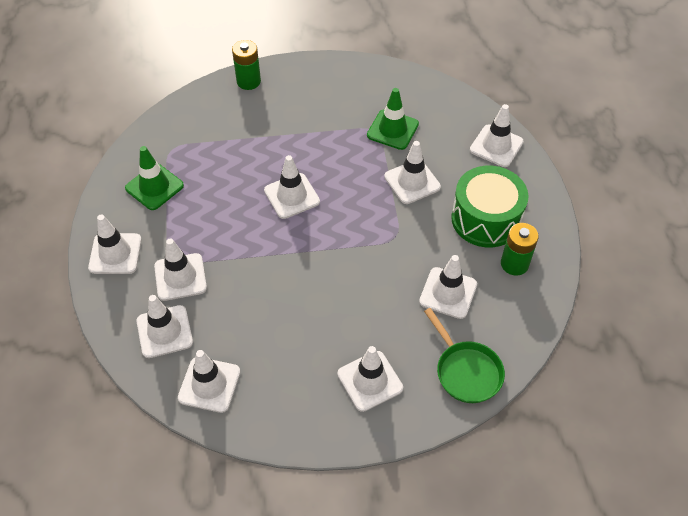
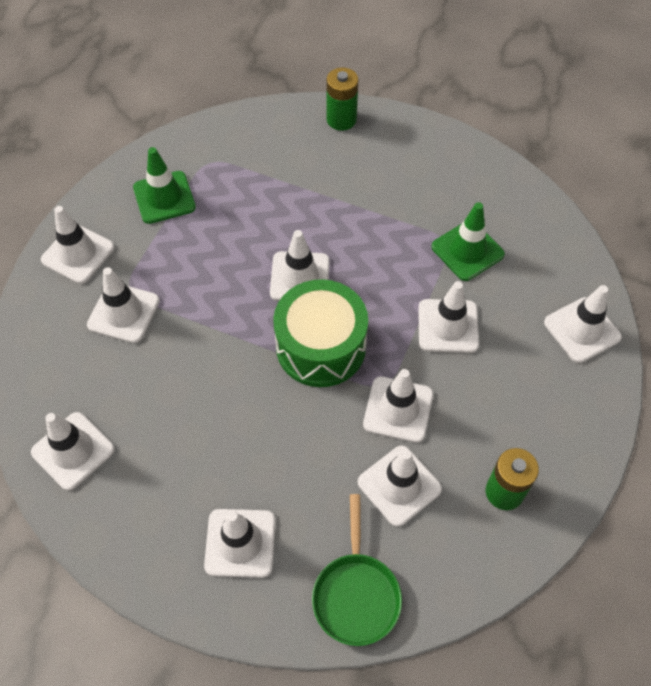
camera: 30 degrees right, 5 degrees up
(164, 331) = (68, 366): white traffic cone -> white traffic cone (398, 409)
(486, 219) = (507, 416): green drum -> green drum (321, 346)

